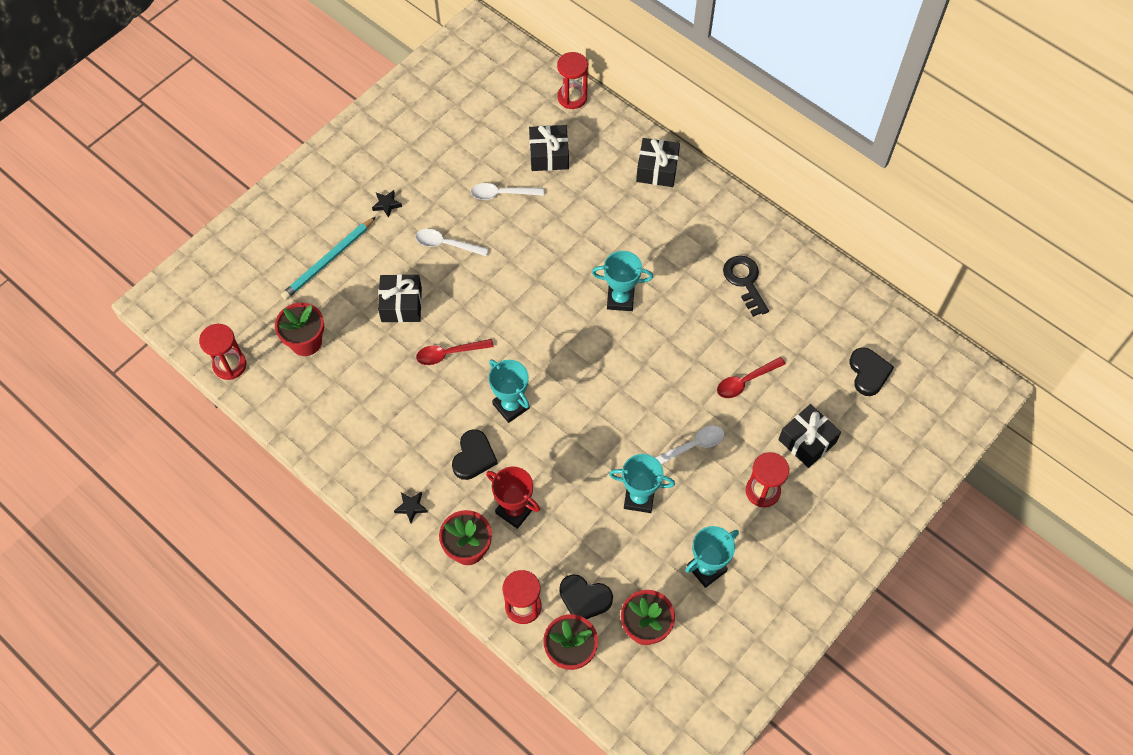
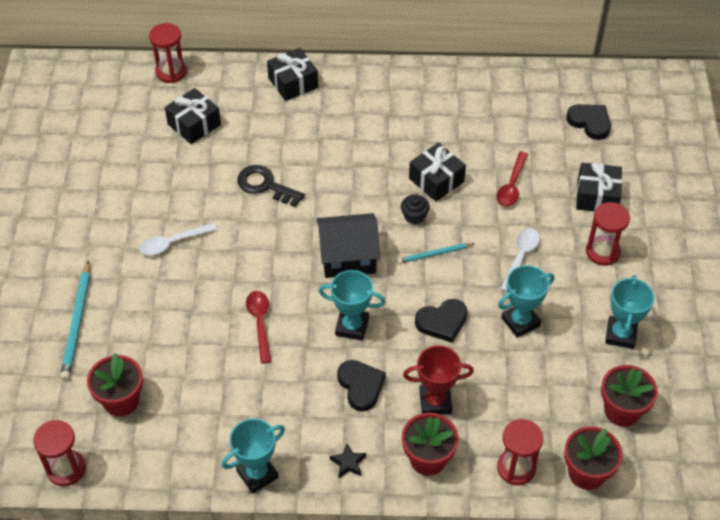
camera: 40 degrees left, 10 degrees down
(387, 205) = (88, 246): black star -> none
(401, 305) = (180, 314): black gift -> black gift (436, 180)
(449, 354) = (260, 323): red spoon -> red spoon turned 135 degrees clockwise
(502, 194) = (183, 176): white spoon -> none
(560, 349) = (348, 258): none -> black house
(584, 599) = (556, 425): black heart -> black heart (442, 322)
(620, 299) = (359, 191): turquoise trophy -> turquoise trophy (257, 474)
(627, 394) = (434, 254): none -> turquoise pencil
(642, 351) = (414, 216): none -> black cupcake
(745, 281) = (440, 118): black key -> black key (265, 185)

